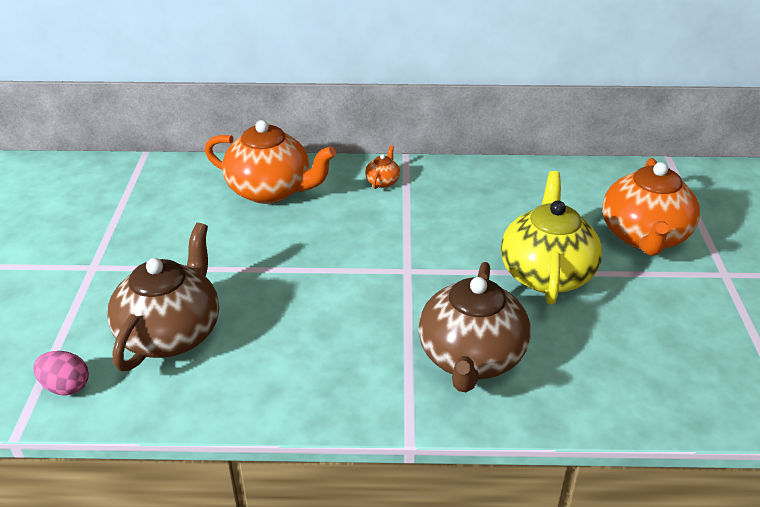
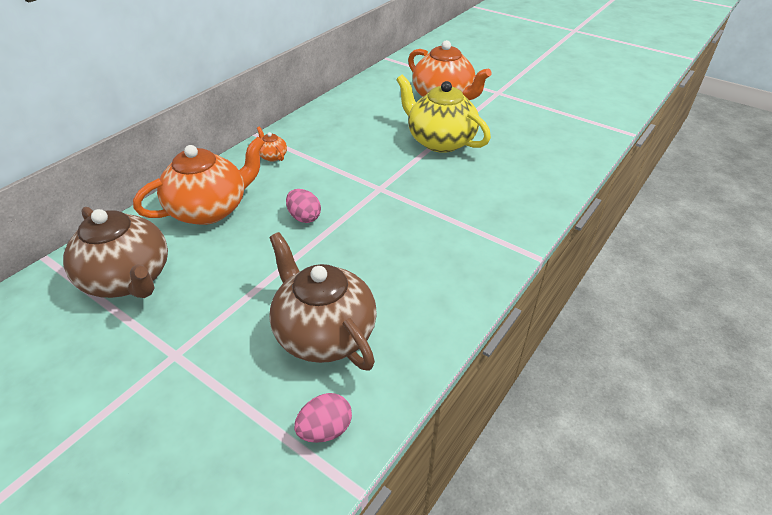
camera: 55 degrees left, 5 degrees up
(312, 246) = (304, 217): none -> pink egg
(471, 358) = (486, 201): brown teapot -> brown teapot (128, 279)

